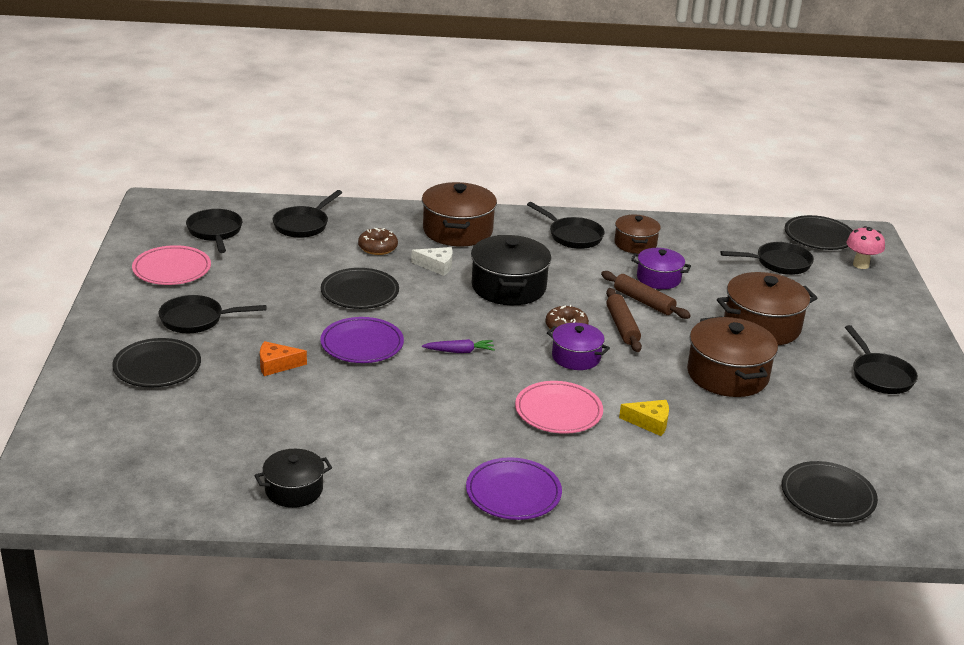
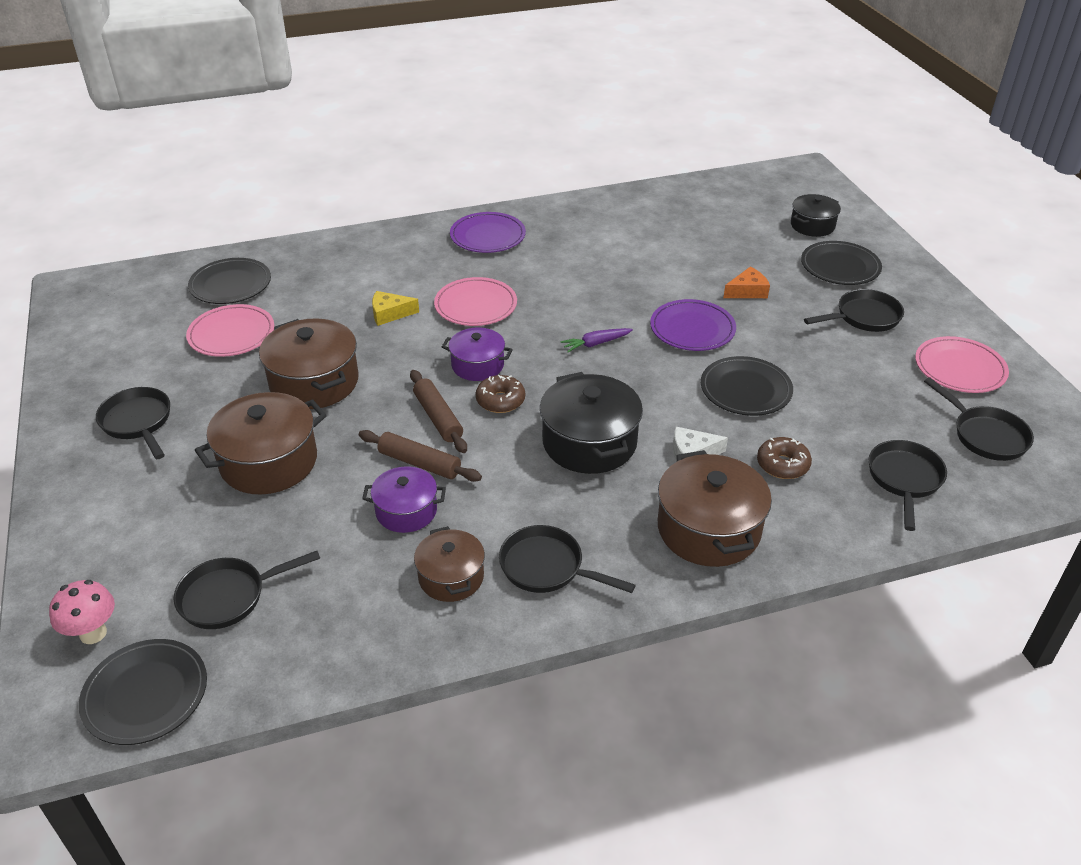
camera: 165 degrees right, 10 degrees up
(294, 490) = (645, 207): black pot -> black pot (812, 225)
(814, 436) = (231, 334): none -> pink plate

